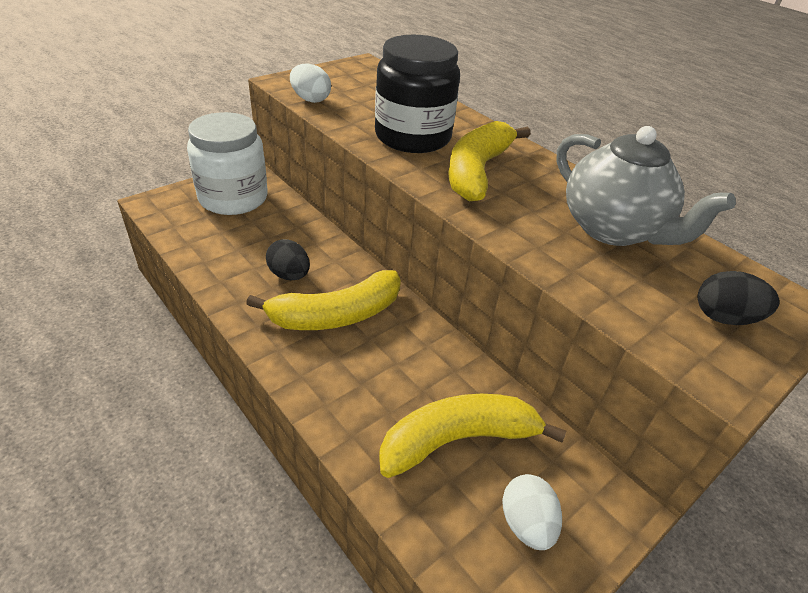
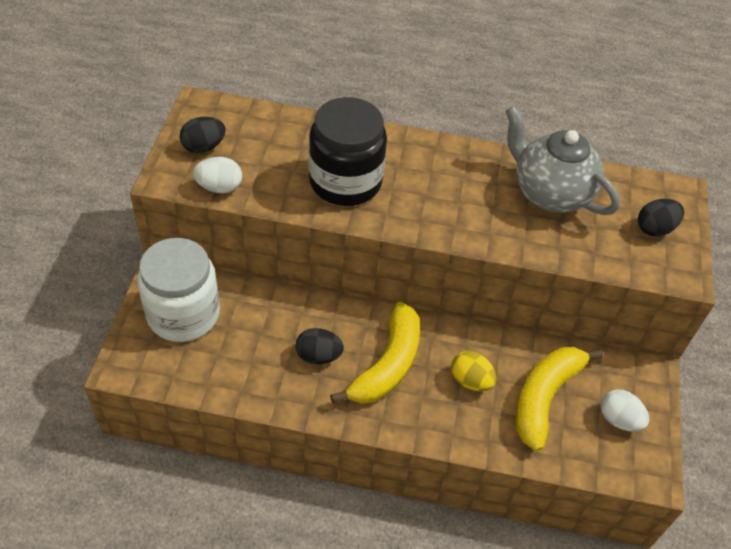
camera: 40 degrees left, 10 degrees up
(333, 79) = (203, 147): none -> black egg
(396, 374) = (470, 380): none -> yellow egg
(477, 171) = (425, 191): yellow banana -> none
(612, 229) = (550, 193): grey teapot -> grey teapot turned 150 degrees counterclockwise

